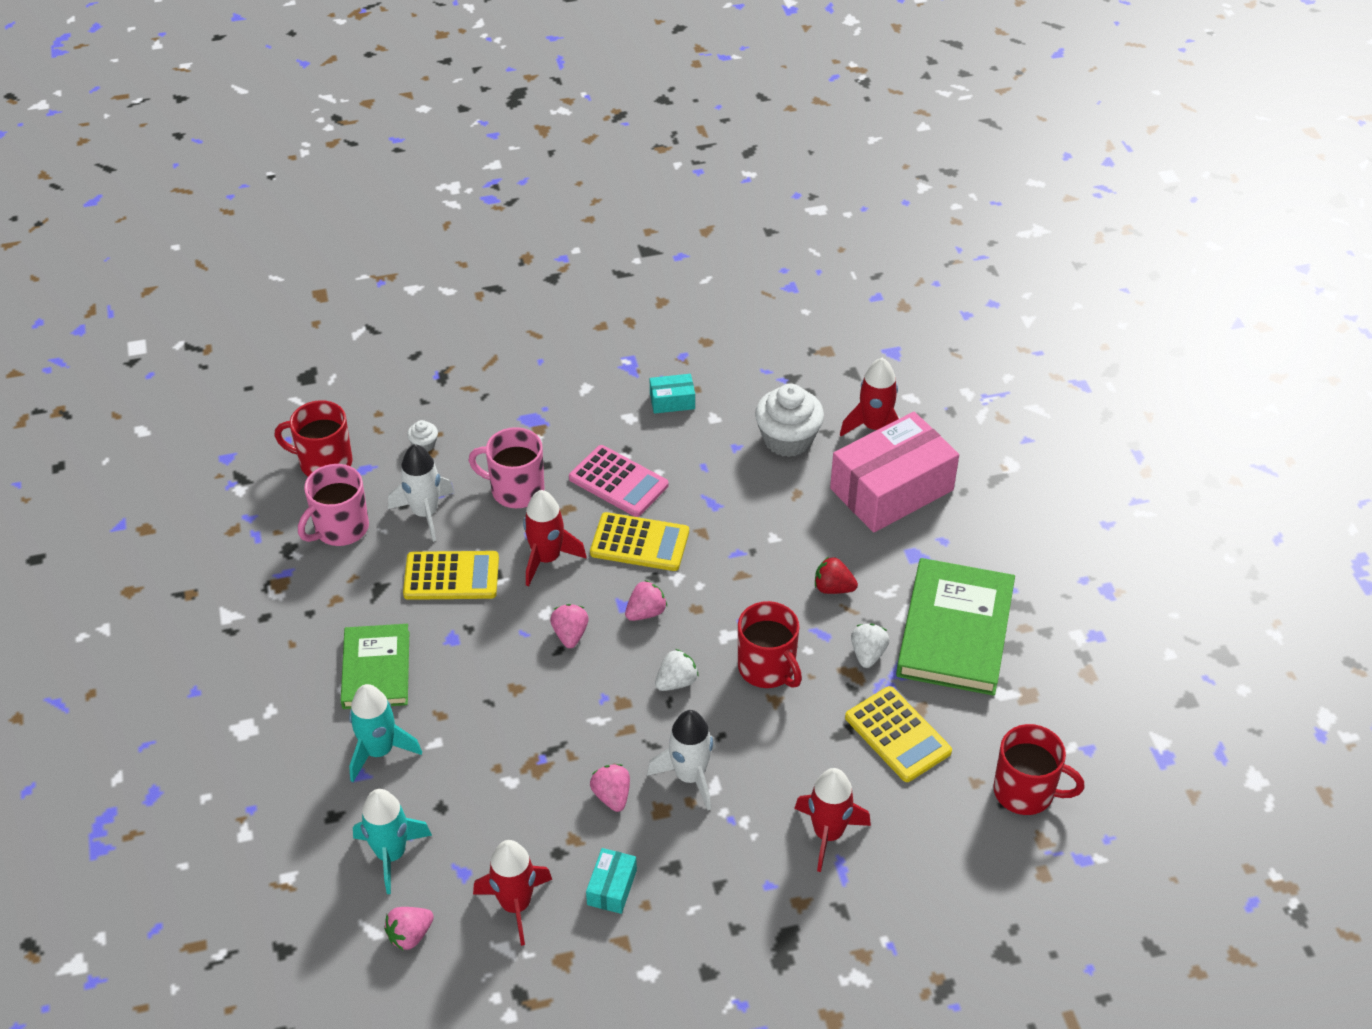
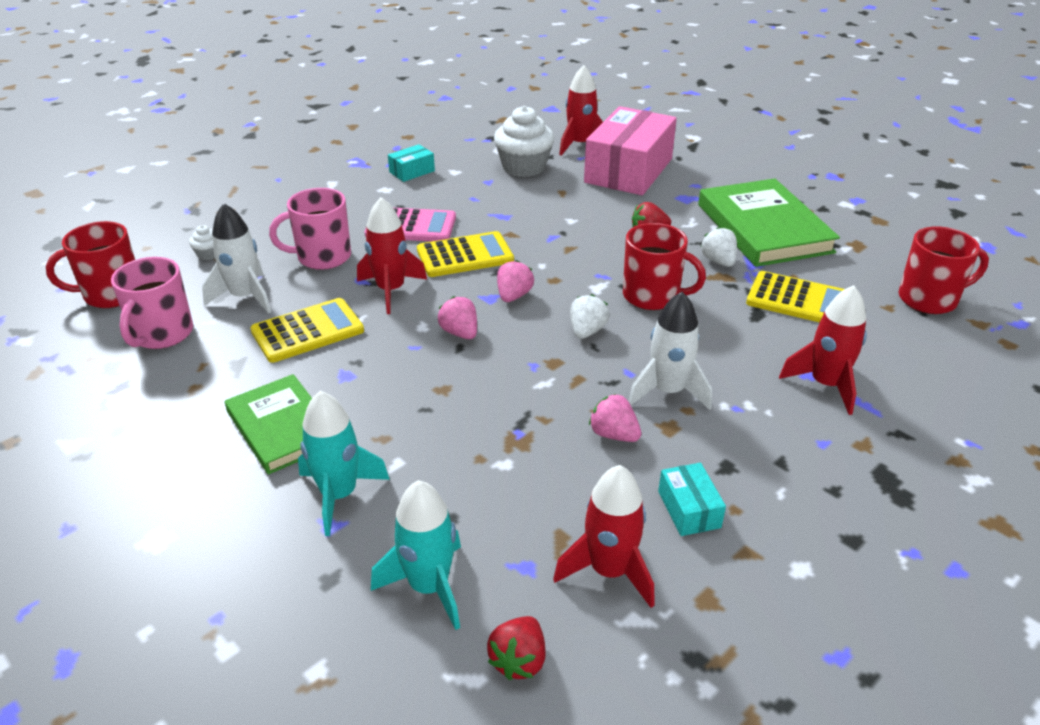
camera: 30 degrees left, 10 degrees down
(410, 935) = (519, 660): pink strawberry -> red strawberry

